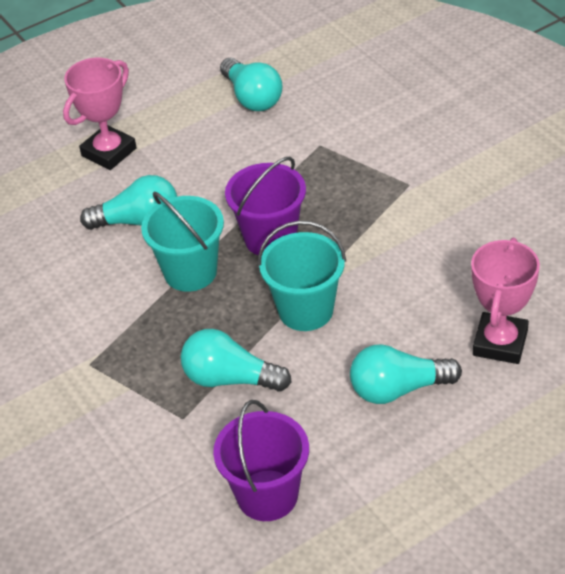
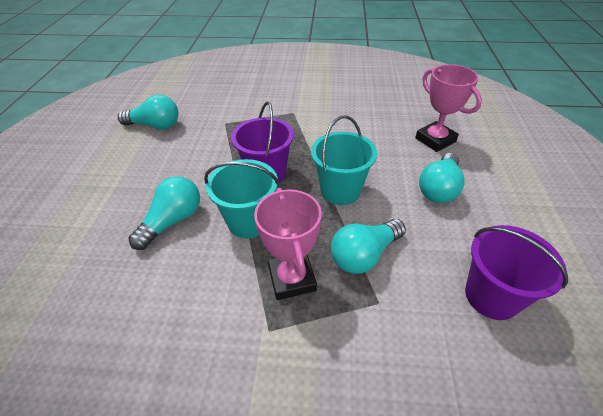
camera: 55 degrees left, 0 degrees up
(109, 152) = (95, 201): pink trophy -> pink trophy (292, 278)

